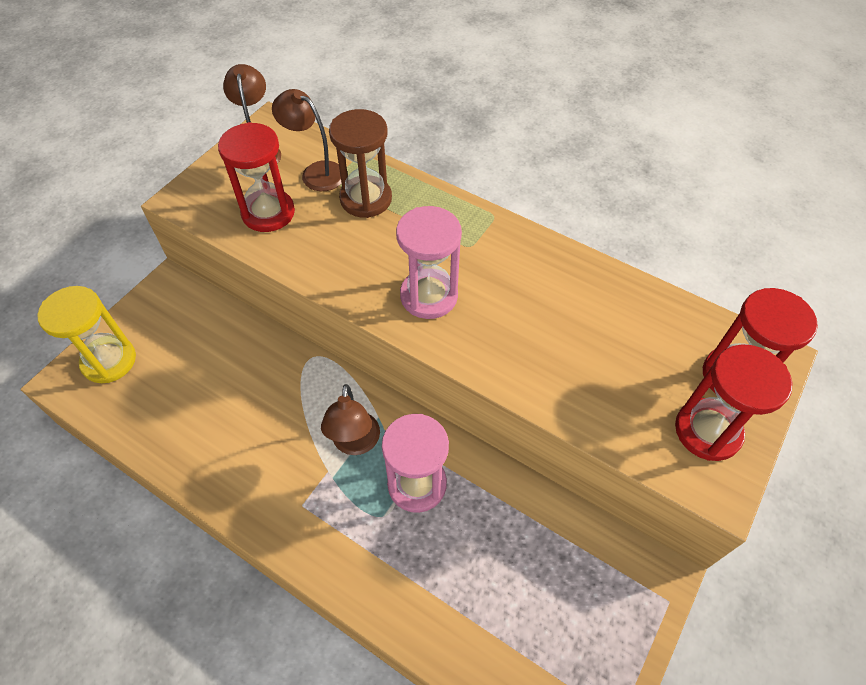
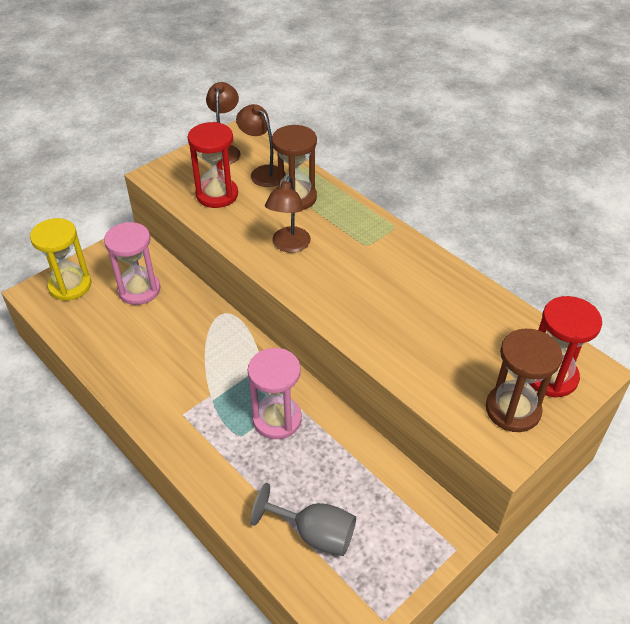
camera: 15 degrees right, 10 degrees down
(355, 443) = (237, 380): brown lamp -> brown lamp (289, 245)
(429, 296) = (321, 273): pink hourglass -> pink hourglass (139, 290)
(506, 626) = (314, 534): none -> grey goblet
(707, 431) = (513, 410): red hourglass -> brown hourglass

